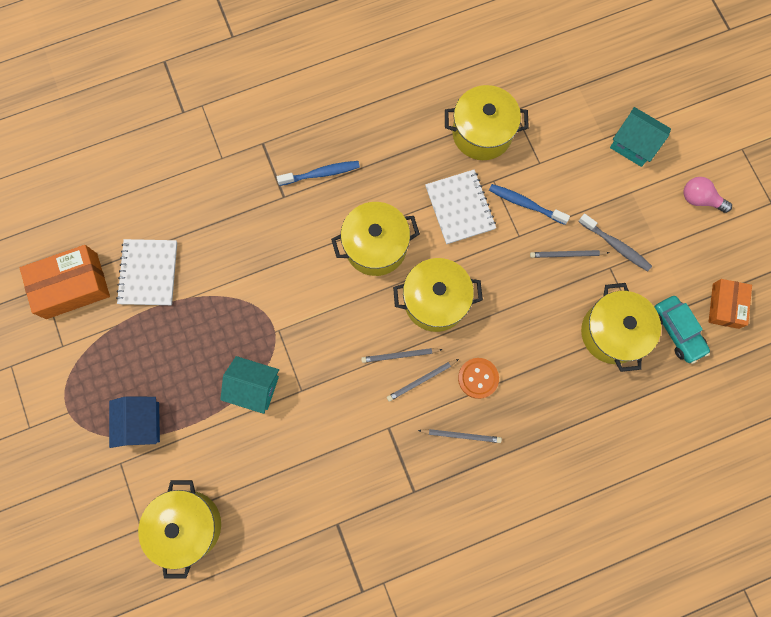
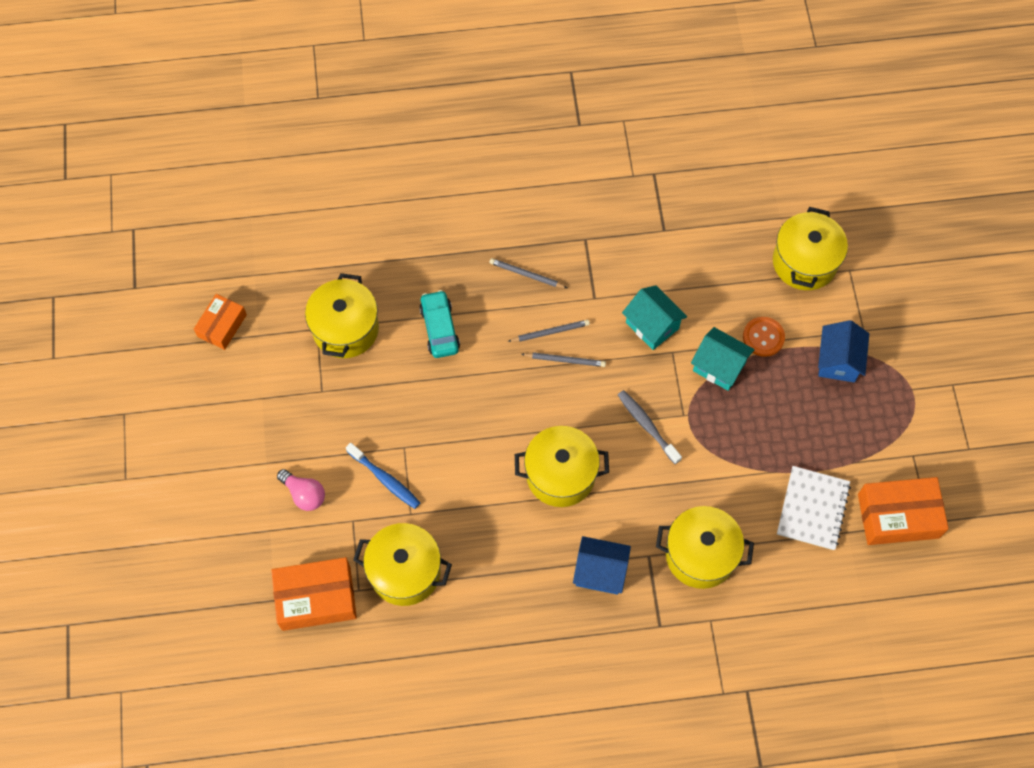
camera: 165 degrees left, 10 degrees down
(321, 173) = (600, 572): blue toothbrush -> blue house
(435, 301) = (513, 403): yellow pot -> yellow pot (700, 555)
(460, 207) = (457, 493): white notebook -> none
(478, 378) = (493, 320): orange button -> orange button (763, 337)
(545, 95) = (316, 598): none -> orange box
(567, 254) = (360, 415): grey pencil -> none
(616, 245) = (306, 411): grey toothbrush -> grey toothbrush (647, 426)
(633, 144) = (241, 514): turquoise house -> turquoise house (652, 325)
(677, 331) = (280, 314): turquoise car -> turquoise car (439, 328)
(700, 199) = (197, 436): pink light bulb -> pink light bulb (304, 494)

